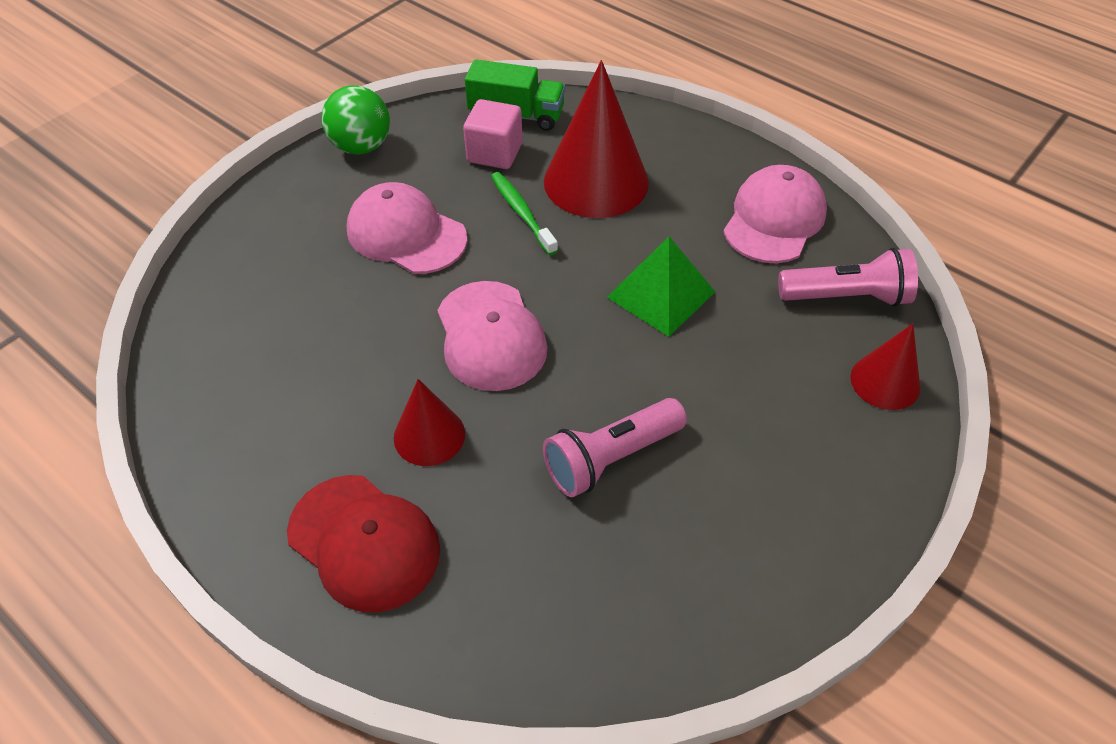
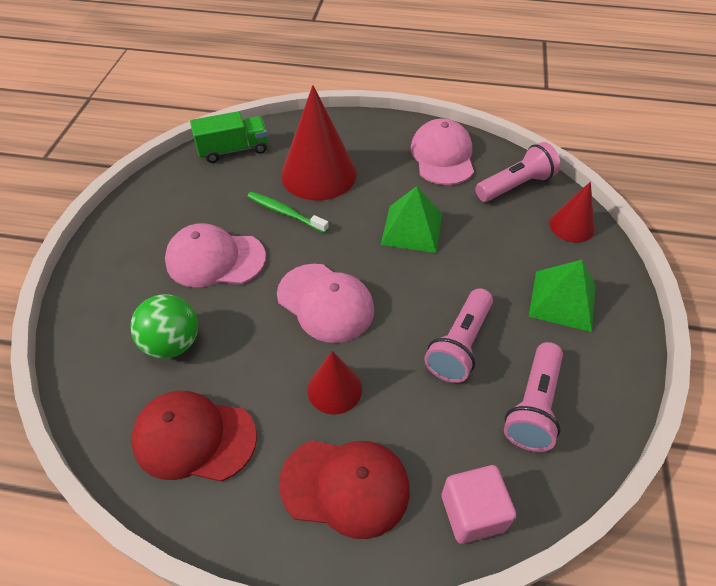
camera: 30 degrees left, 0 degrees up
(253, 413) = (194, 438): none -> red cap
(361, 147) = (136, 212): green ball -> green ball (172, 343)
(494, 153) = (237, 180): pink cube -> pink cube (472, 512)
(646, 572) = (533, 406): none -> pink flashlight
(791, 469) = (563, 300): none -> green pyramid

